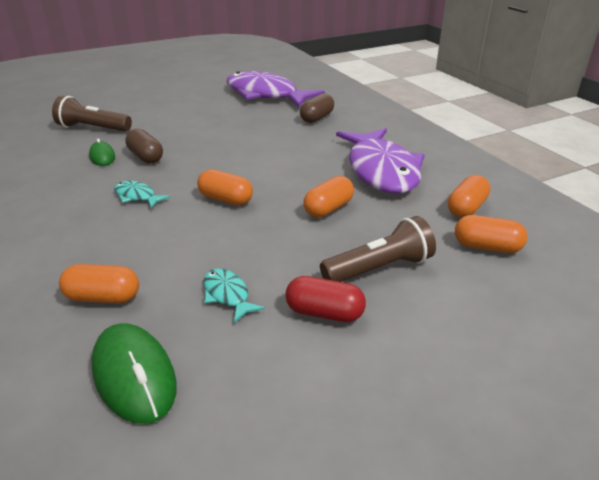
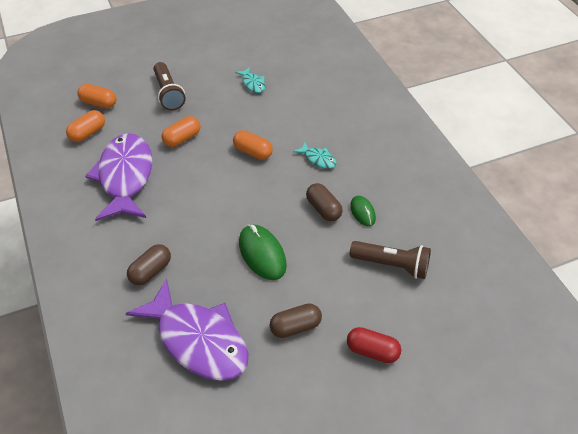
camera: 175 degrees left, 15 degrees up
(103, 297) = (316, 86): orange capsule -> none
(134, 376) = (291, 53): green mouse -> green mouse (262, 254)
(190, 101) = (295, 327): none -> brown capsule
(324, 313) = (206, 73): red capsule -> red capsule (372, 351)
(379, 268) = (168, 94): brown flashlight -> brown flashlight turned 90 degrees counterclockwise

